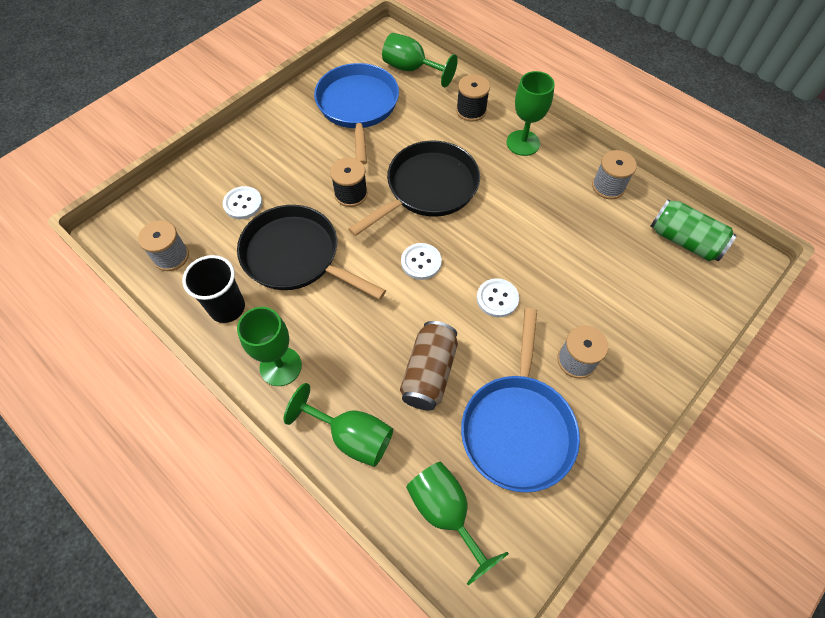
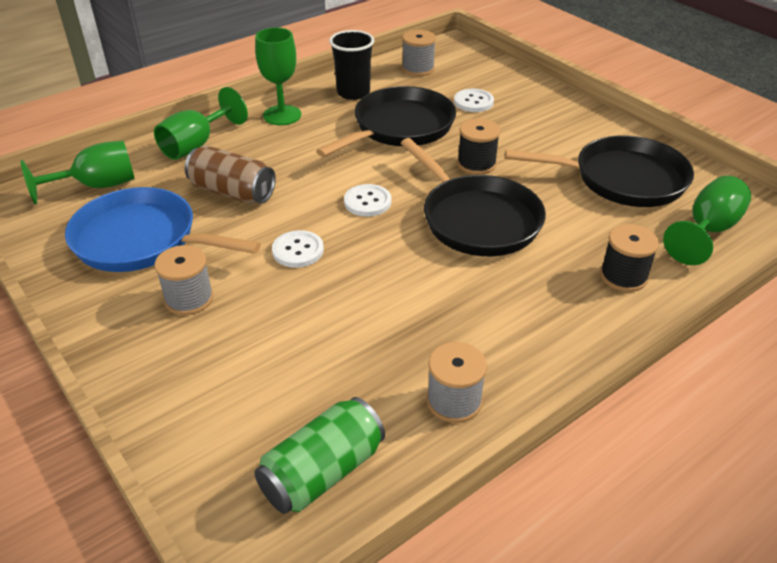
camera: 100 degrees right, 20 degrees down
(358, 107) = (622, 179): blue pan -> black pan
(523, 143) = (555, 320): green goblet -> none

